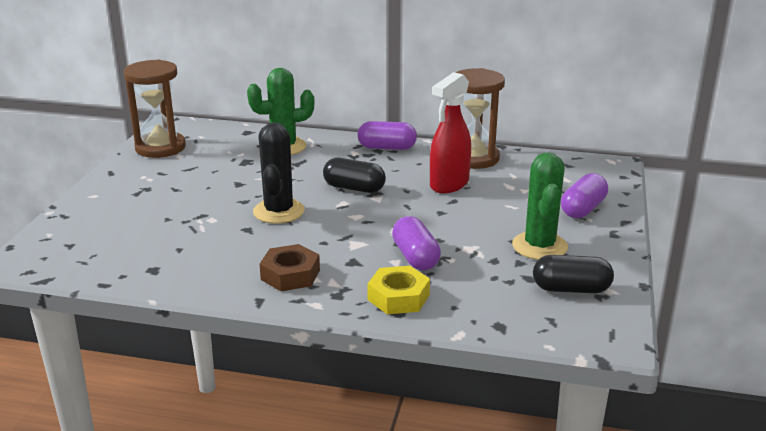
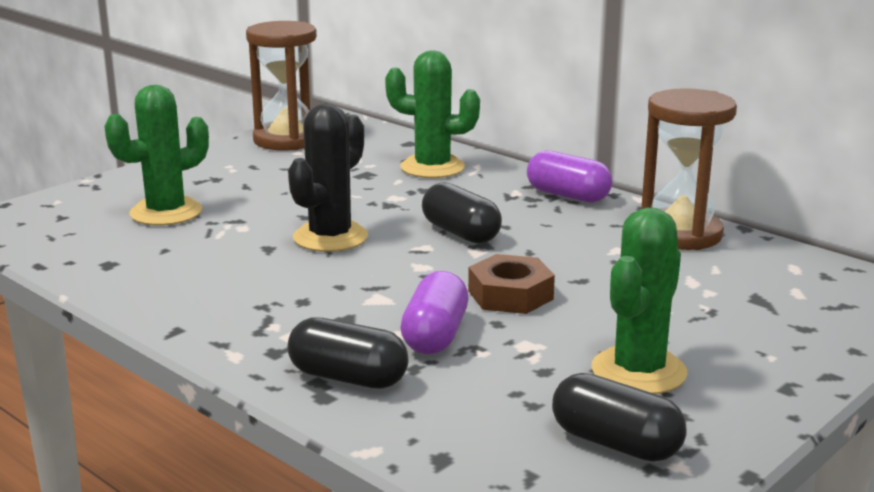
camera: 30 degrees right, 5 degrees down
(144, 222) = (166, 212): none -> green cactus
(290, 275) = (249, 312): brown nut -> brown nut (510, 295)
(398, 297) = (348, 378): yellow nut -> black capsule
(449, 184) = (600, 258): red spray bottle -> none
(583, 209) = (776, 340): purple capsule -> none

